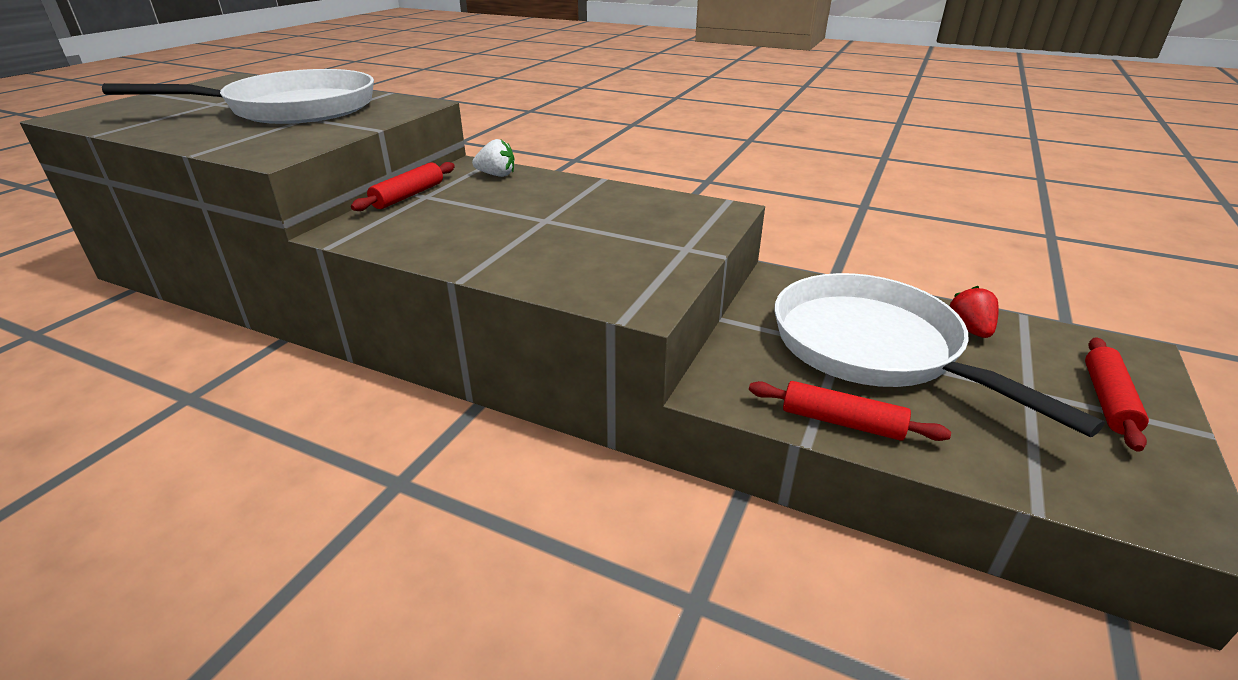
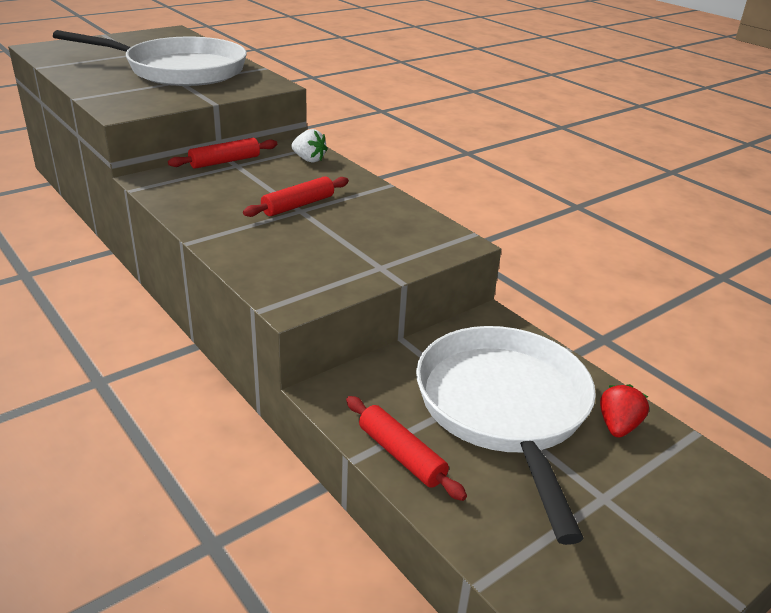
camera: 25 degrees right, 0 degrees up
(1107, 400) = (673, 535): red rolling pin -> red rolling pin (298, 205)

